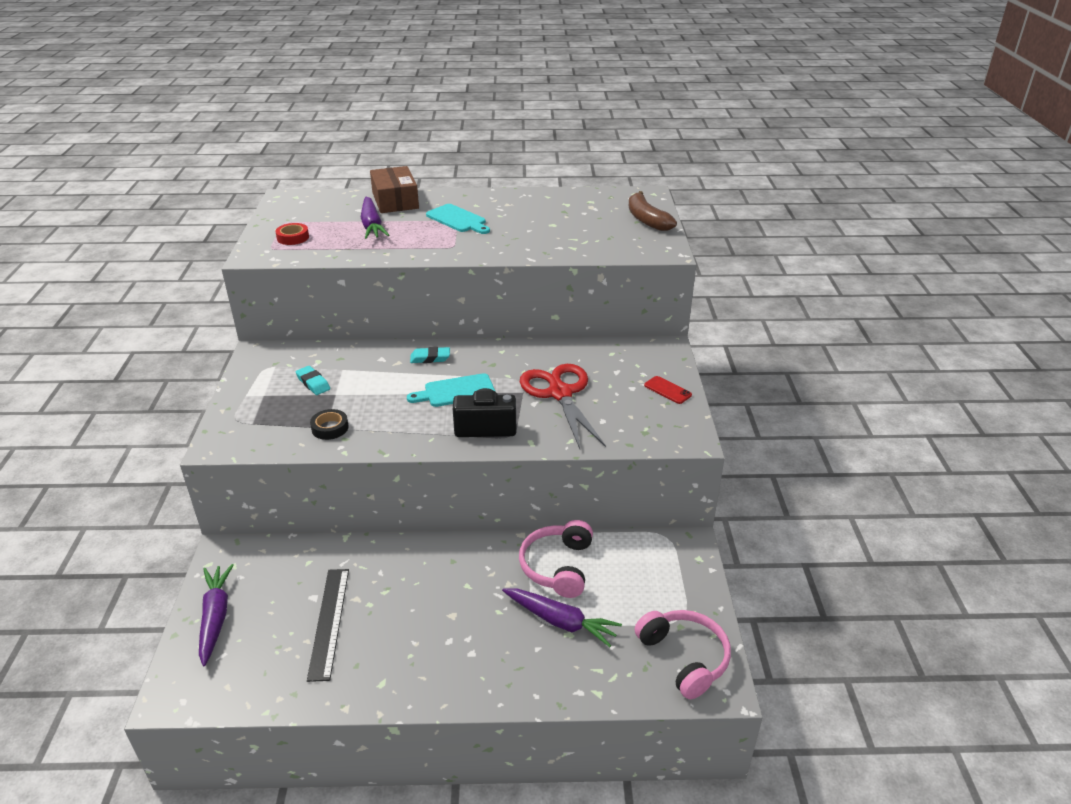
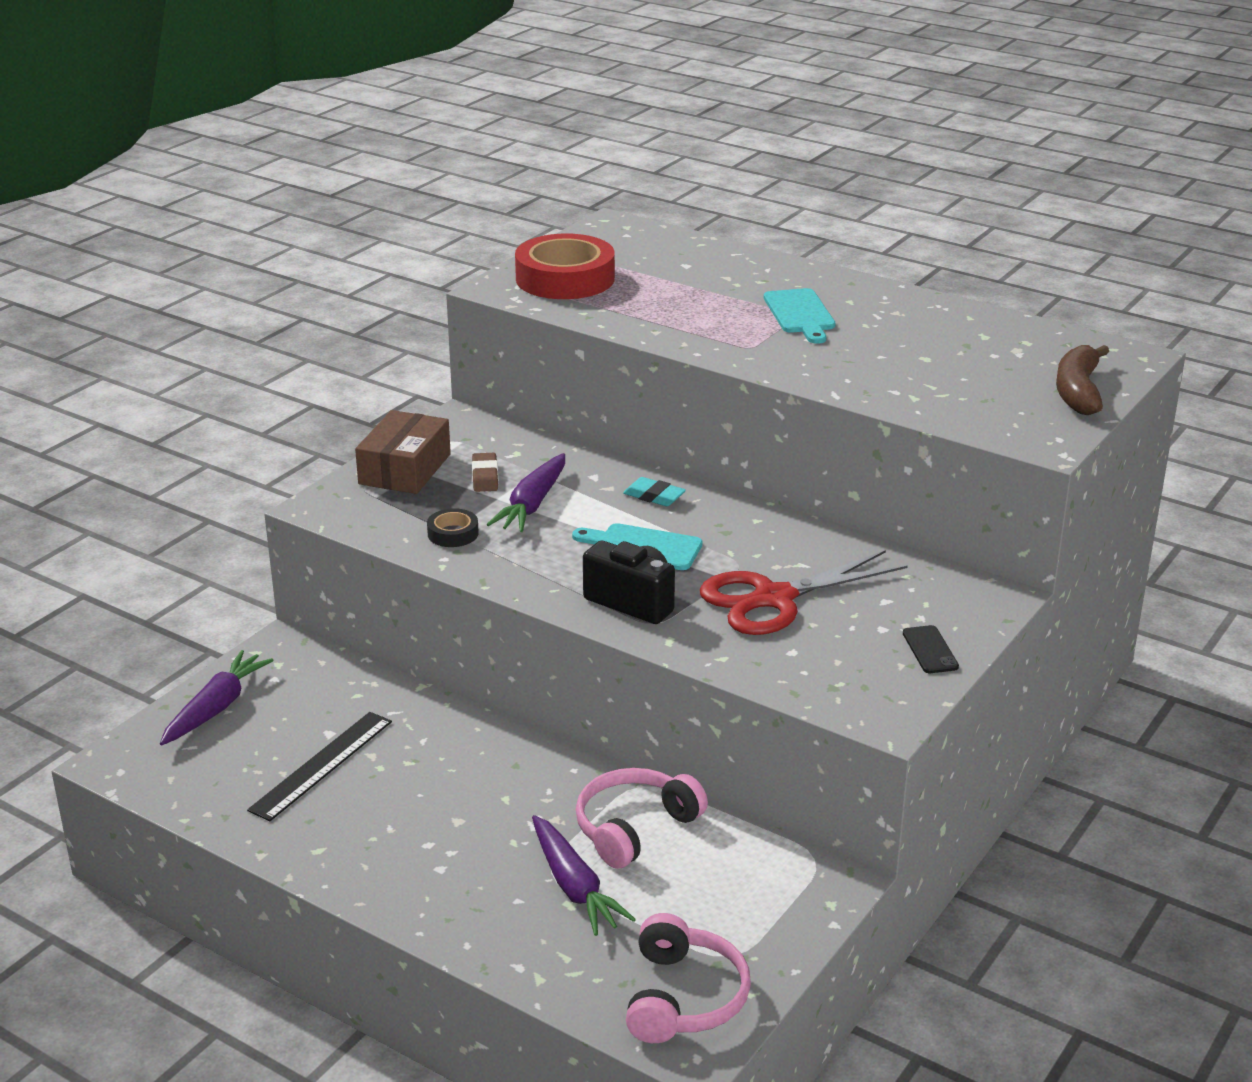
camera: 35 degrees right, 5 degrees down
(293, 237) = (565, 279): red tape -> red tape, size x2.17
(313, 383) = (485, 477): turquoise eraser -> brown eraser
(372, 225) = (678, 290): purple carrot -> purple carrot (532, 504)
(395, 200) = (747, 266): brown box -> brown box (405, 469)
(560, 393) = (774, 599): red scissors -> red scissors turned 135 degrees counterclockwise
(667, 390) = (930, 650): red phone -> black phone

